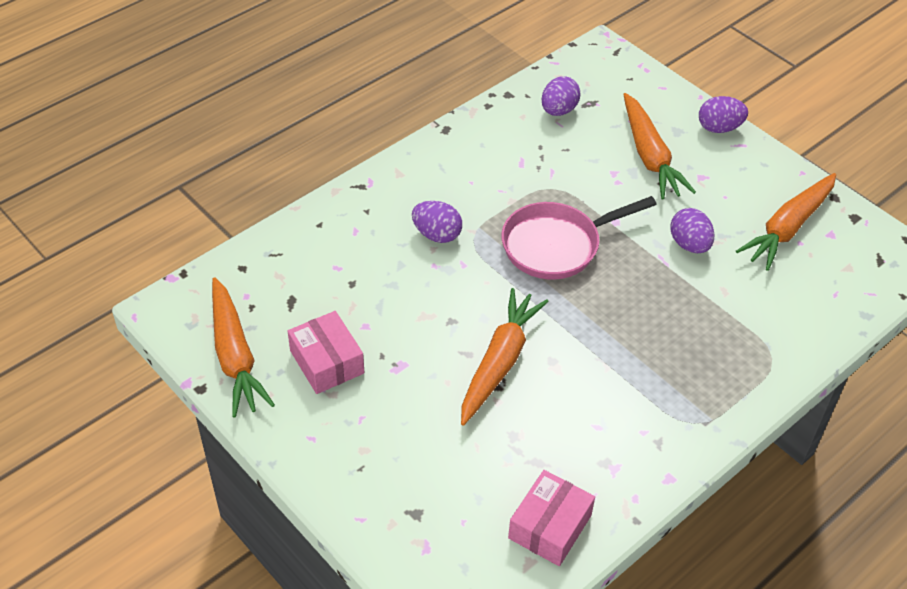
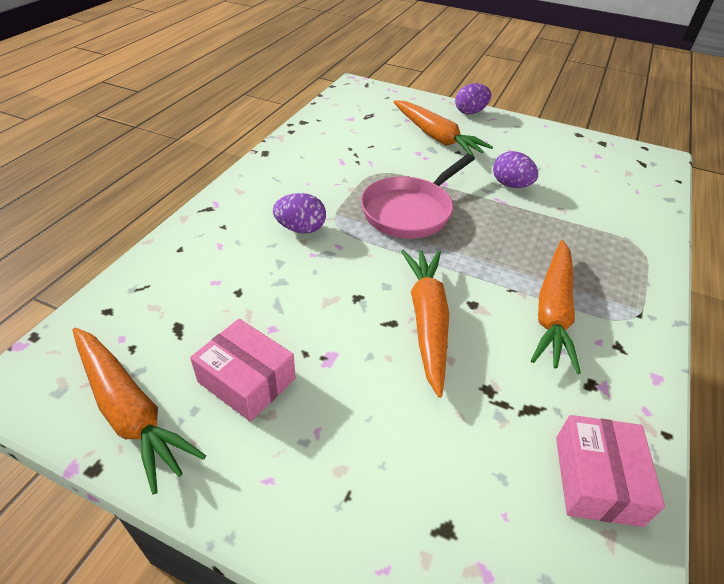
camera: 25 degrees left, 5 degrees down
(558, 110) = (349, 124): purple egg -> none
(788, 228) = (567, 158): orange carrot -> orange carrot (553, 311)

